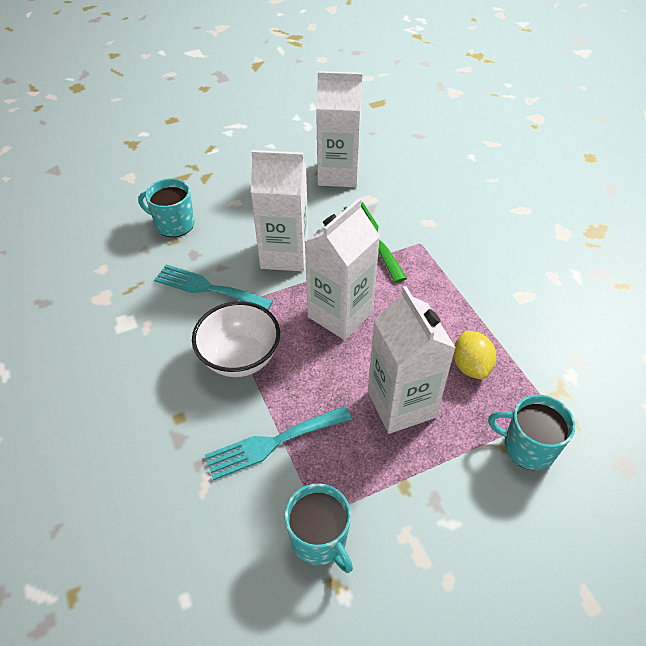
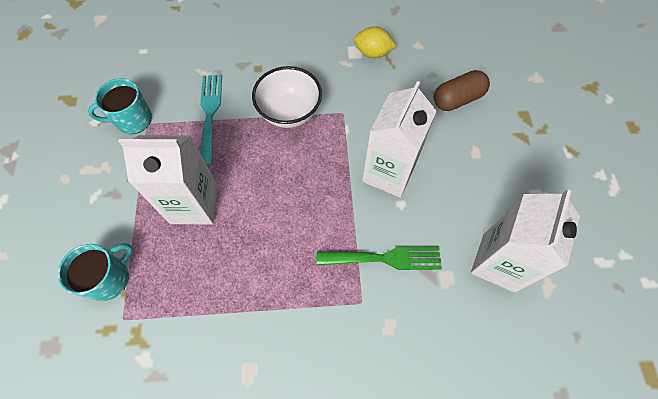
camera: 110 degrees right, 15 degrees up
(174, 224) = (457, 99): turquoise mug -> brown capsule
(207, 288) = (370, 107): turquoise fork -> none
(340, 314) = (300, 193): white carton -> none
(470, 366) = (199, 274): yellow lemon -> yellow lemon (373, 53)

